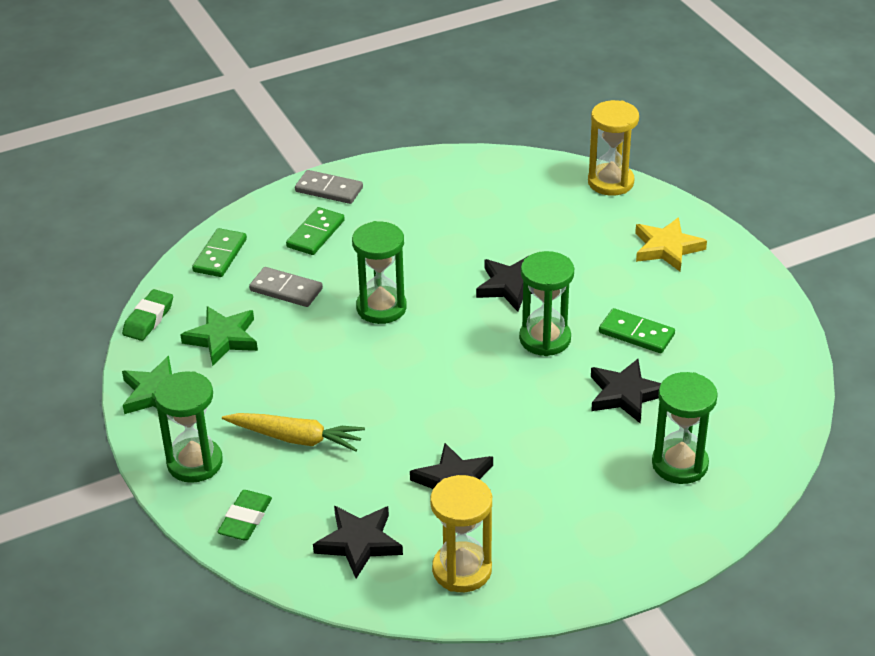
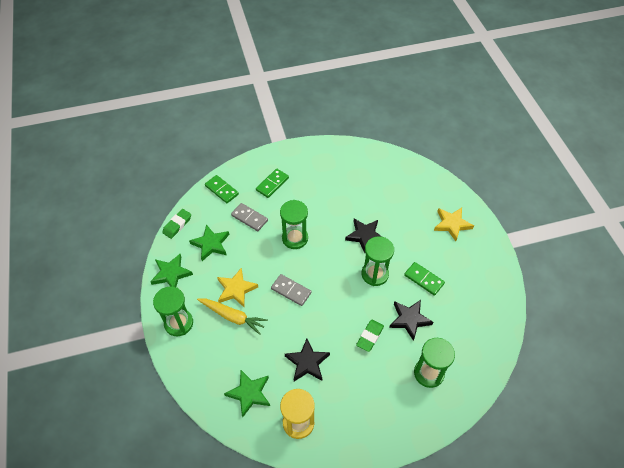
camera: 10 degrees right, 15 degrees up
(220, 255) = (222, 190): green domino -> green domino turned 75 degrees counterclockwise
(245, 519) = (195, 366): green eraser -> green eraser (370, 336)
(290, 397) = (236, 289): none -> yellow star
(329, 190) = (285, 156): grey domino -> grey domino (291, 291)
(359, 543) = (249, 393): black star -> green star
(610, 182) = (431, 175): yellow hourglass -> none

